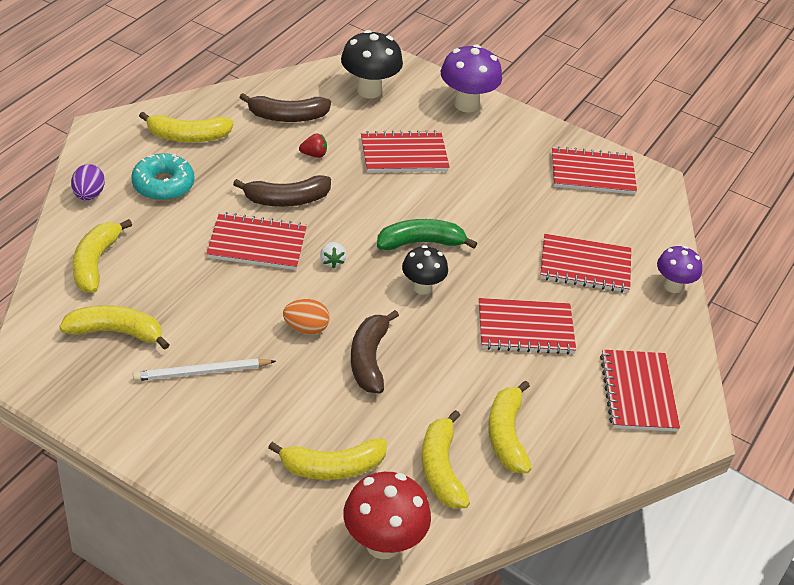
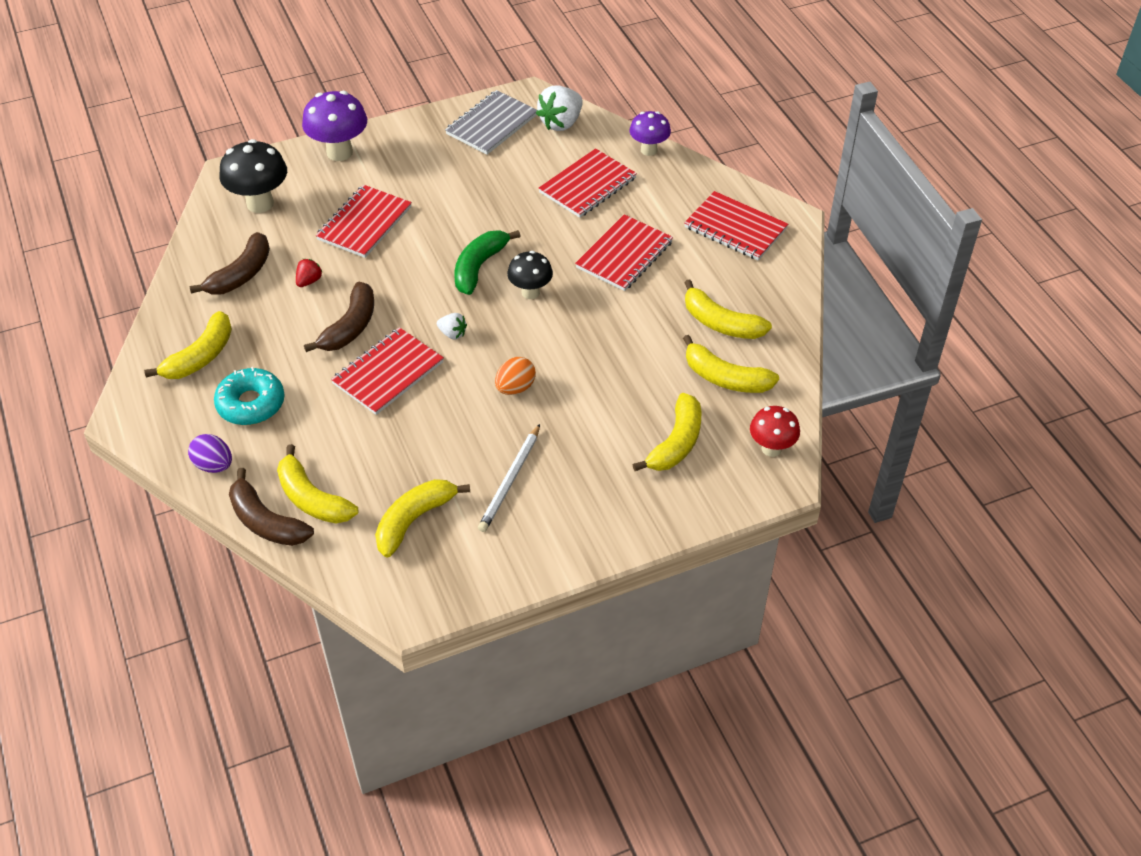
camera: 50 degrees left, 5 degrees up
(369, 359) = (581, 365): brown banana -> brown banana (266, 522)
(383, 544) = (771, 448): red mushroom -> red mushroom, size x0.64
(592, 173) = (492, 125): red notebook -> grey notebook
(642, 214) = (561, 123): none -> white strawberry

